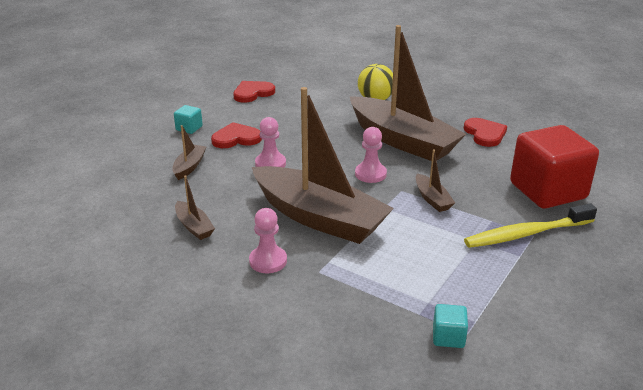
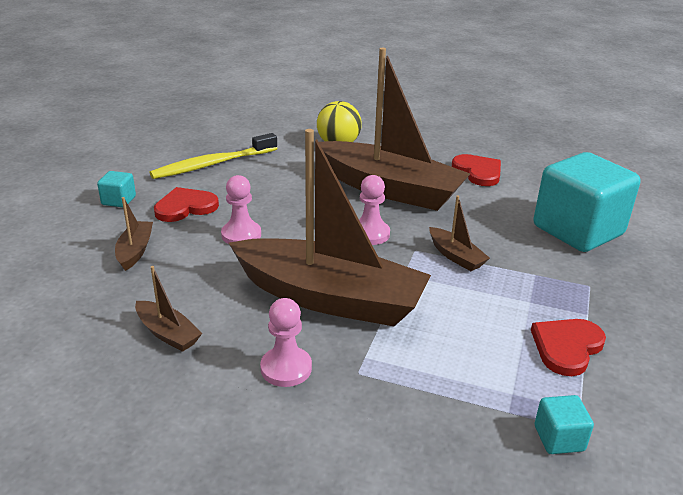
camera: 15 degrees left, 0 degrees up
(253, 93) = (187, 149): red heart -> red heart (567, 347)
(526, 234) = (581, 285): yellow toothbrush -> yellow toothbrush (213, 164)
(547, 191) = (577, 230): red cube -> turquoise cube

